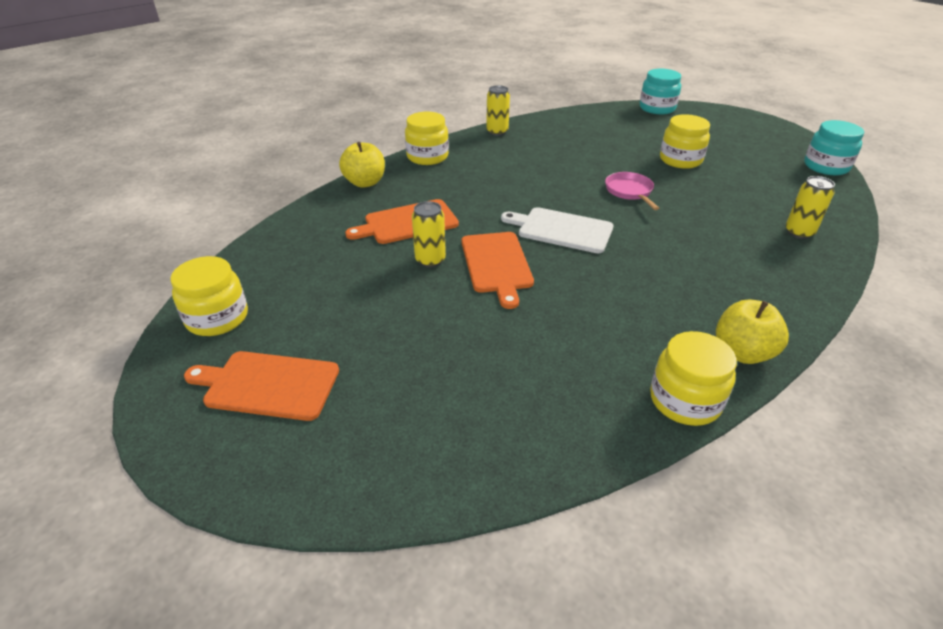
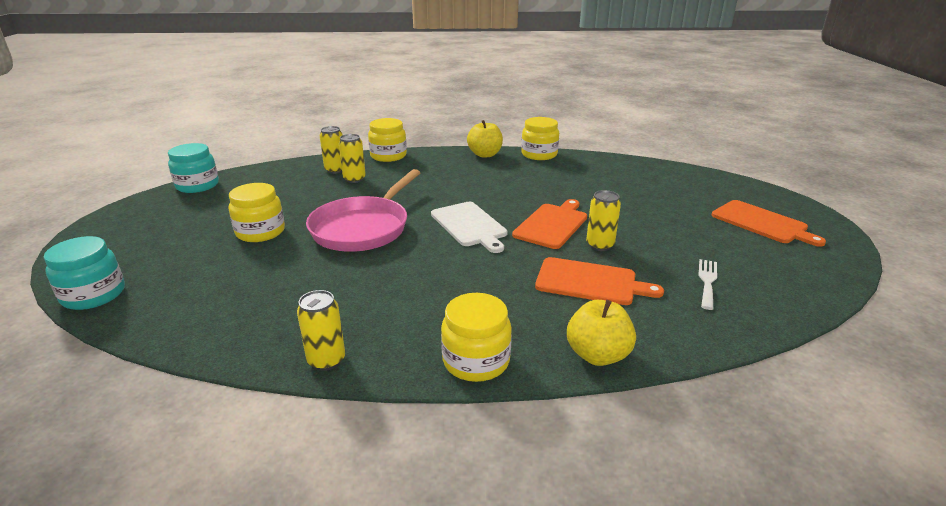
camera: 140 degrees left, 10 degrees down
(217, 318) = (806, 271): yellow jar -> yellow jar (388, 156)
(314, 263) = (707, 281): none -> white fork
(630, 191) = (363, 228): pink pan -> pink pan, size x1.98
(754, 230) = (354, 179): none -> yellow can

